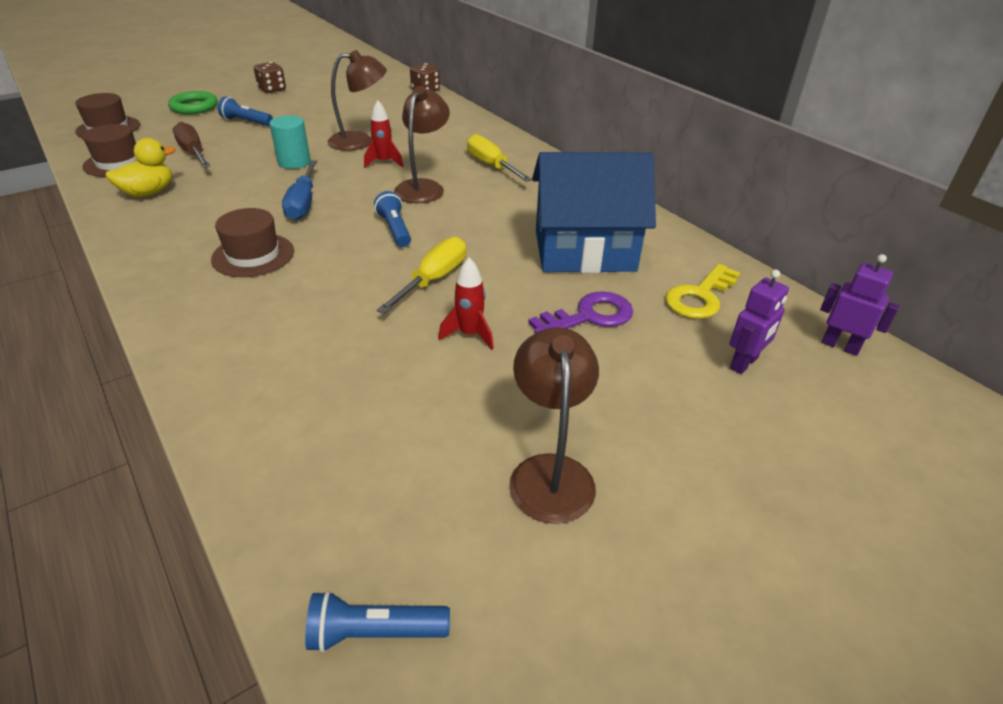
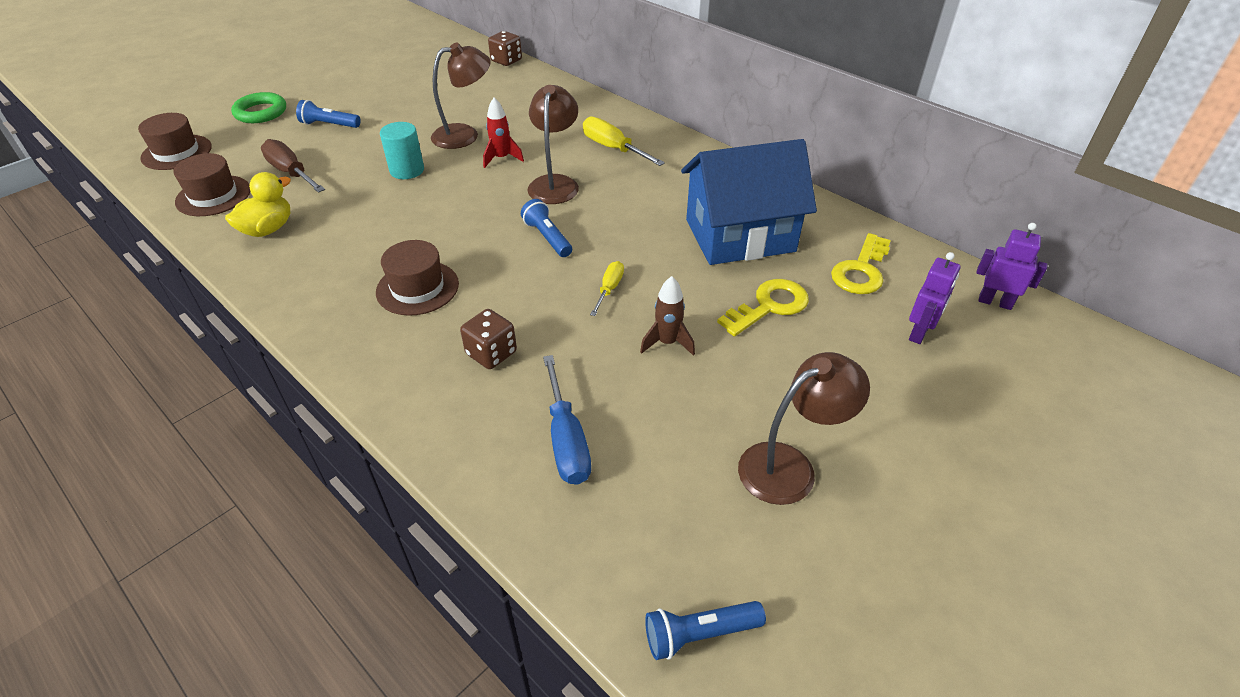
camera: 10 degrees left, 5 degrees up
(272, 89) = (337, 78): brown dice -> brown dice (491, 353)
(303, 203) = (440, 219): blue screwdriver -> blue screwdriver (566, 439)
(433, 280) = (609, 289): yellow screwdriver -> yellow screwdriver, size x0.60
(469, 334) = (667, 343): red rocket -> brown rocket
(550, 472) = (789, 466): brown lamp -> brown lamp turned 75 degrees clockwise
(589, 316) = (769, 306): purple key -> yellow key

